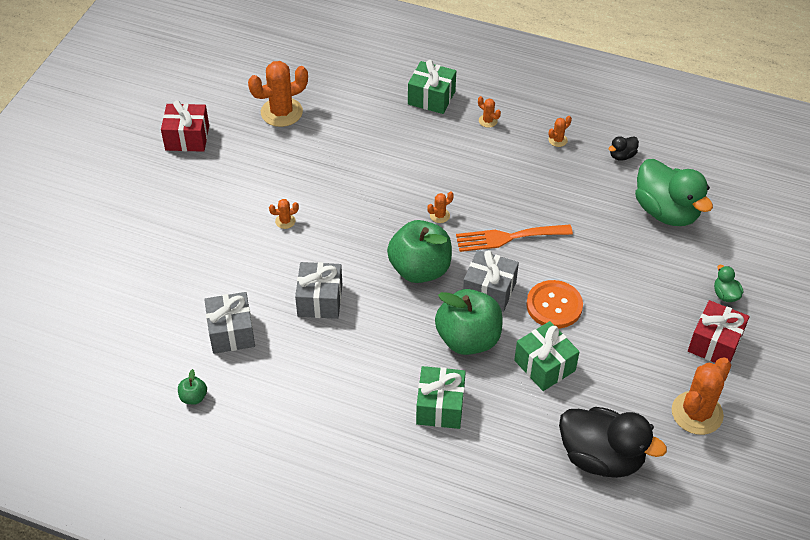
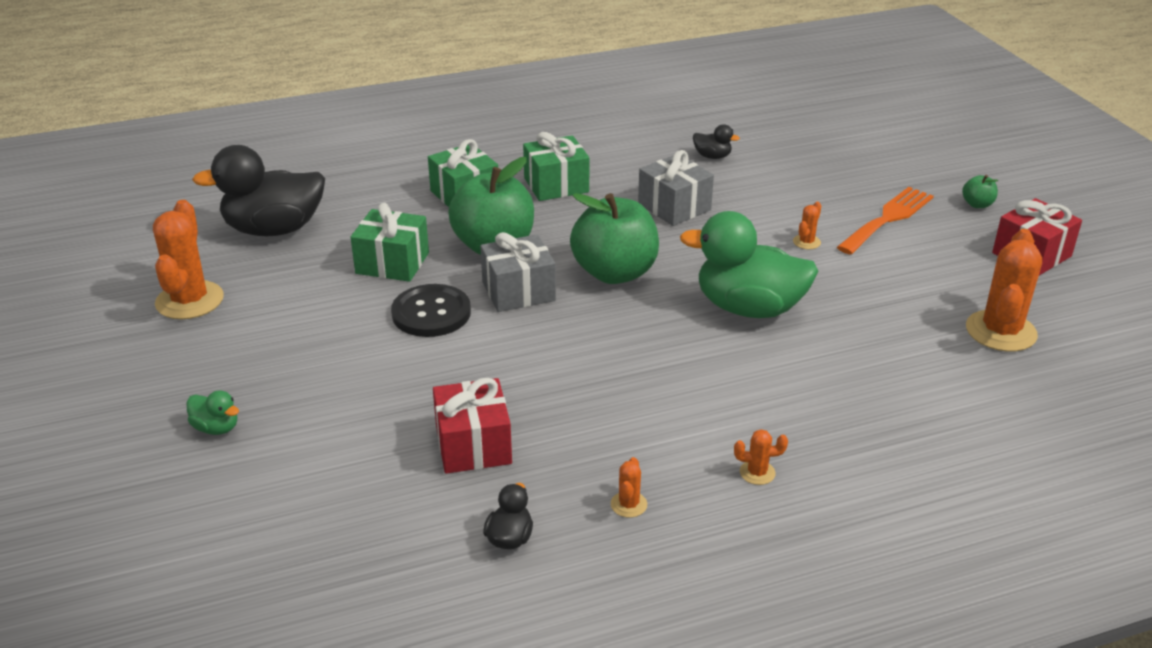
camera: 140 degrees right, 15 degrees down
(193, 397) = (675, 117): green apple -> green apple (977, 204)
(231, 332) = (712, 156): grey gift -> black duck
(431, 98) = (874, 458): green gift -> green gift (556, 185)
(439, 215) = (661, 328): orange cactus -> none
(508, 237) = (555, 348): orange fork -> orange fork (888, 218)
(554, 305) = (431, 313): orange button -> black button
(666, 211) = (373, 491): green duck -> green duck (749, 308)
(714, 343) = (202, 369): red gift -> red gift (473, 445)

